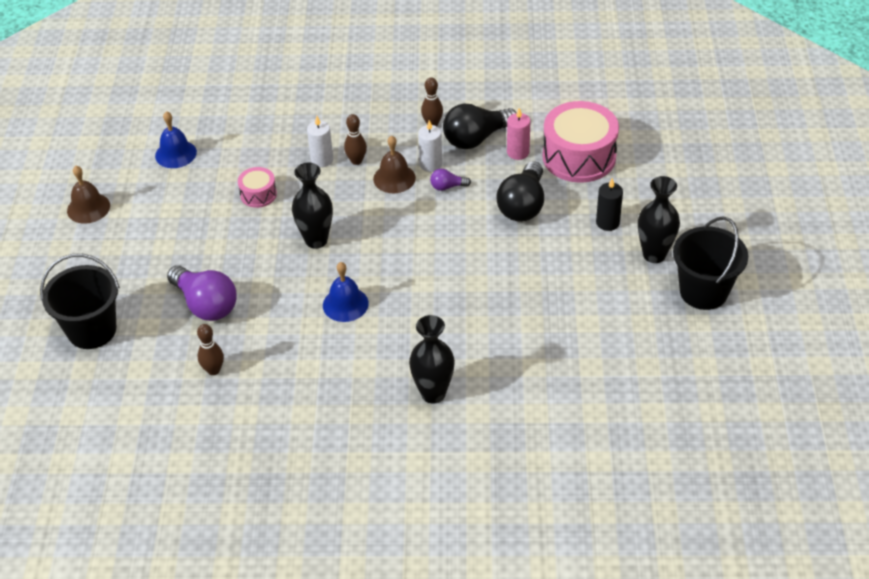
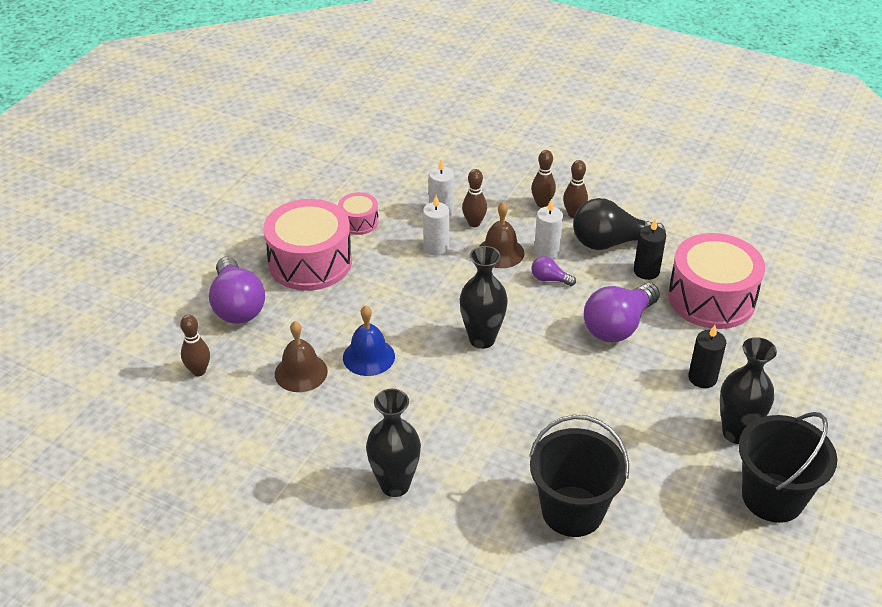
camera: 25 degrees right, 5 degrees down
(88, 208) = (200, 181): brown bell -> brown bell (301, 372)
(92, 330) = (120, 290): black bucket -> black bucket (572, 511)
(175, 154) = (310, 160): blue bell -> none
(241, 244) = (310, 262): none -> pink drum
(316, 240) = (383, 284): black vase -> black vase (482, 339)
(339, 193) = (436, 247): none -> white candle
(401, 124) = (542, 204): none -> brown bowling pin
(518, 152) = (646, 271): pink candle -> black candle
(523, 205) = (618, 326): black light bulb -> purple light bulb

